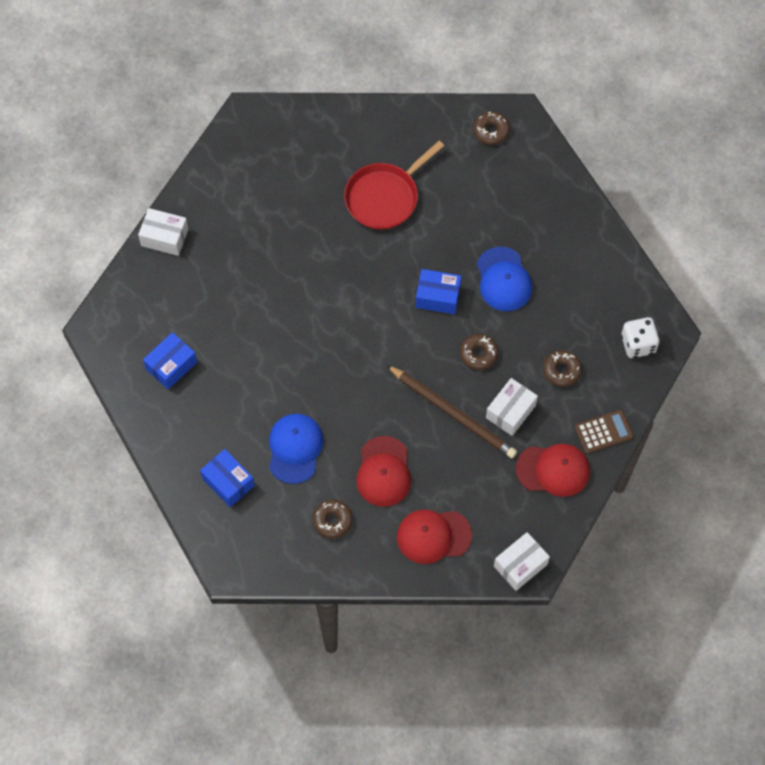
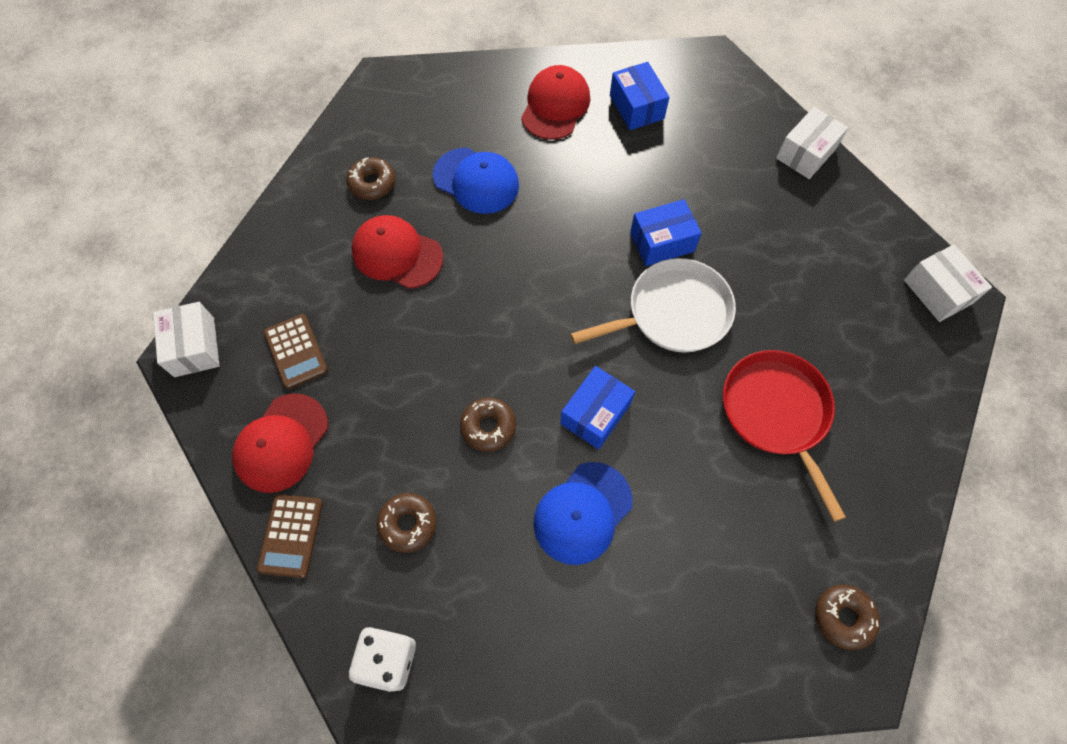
camera: 115 degrees right, 0 degrees up
(228, 482) = (473, 109): blue box -> blue box (662, 242)
(342, 278) = (673, 313): none -> white pan
(433, 536) = (290, 272): red cap -> red cap (555, 106)
(453, 413) = (425, 359): brown pencil -> none
(489, 497) = (296, 351): none -> brown calculator
(503, 279) = (582, 513): blue cap -> blue cap turned 60 degrees counterclockwise
(510, 411) = (388, 429): white box -> white box (937, 291)

